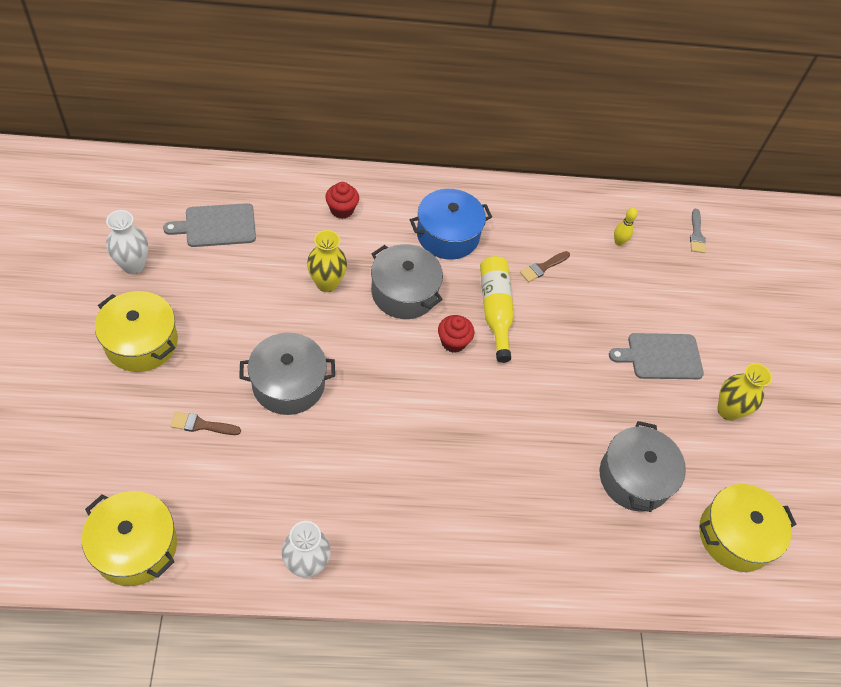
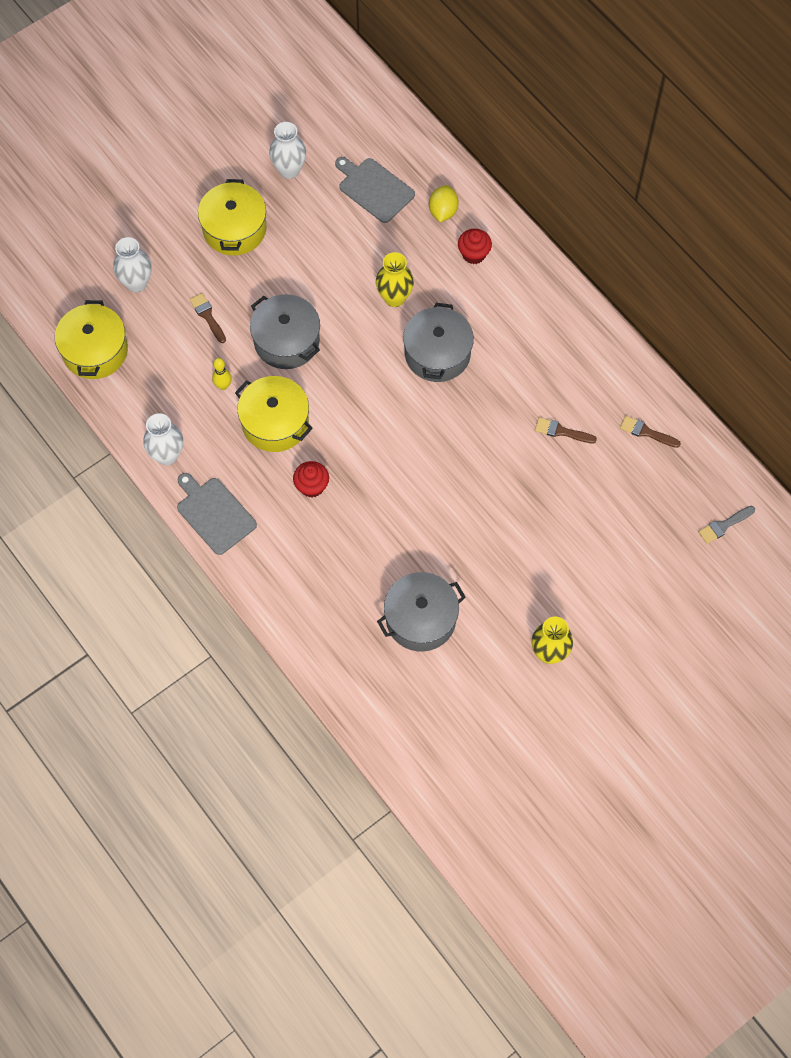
camera: 60 degrees right, 10 degrees up
(106, 457) = (136, 283): none -> white vase
(285, 201) = (443, 211): none -> yellow lemon
(448, 235) = (524, 343): blue pot -> none
(453, 342) = (424, 418): red cupcake -> red cupcake (312, 486)
(495, 310) = (483, 426): yellow bottle -> none
(586, 222) = (646, 432): none -> brown brush
(618, 242) = (649, 470): yellow bowling pin -> yellow bowling pin (223, 386)
(661, 356) = (556, 573): grey cutting board -> grey cutting board (214, 513)
(735, 536) = (434, 718): yellow pot -> yellow pot (275, 423)

